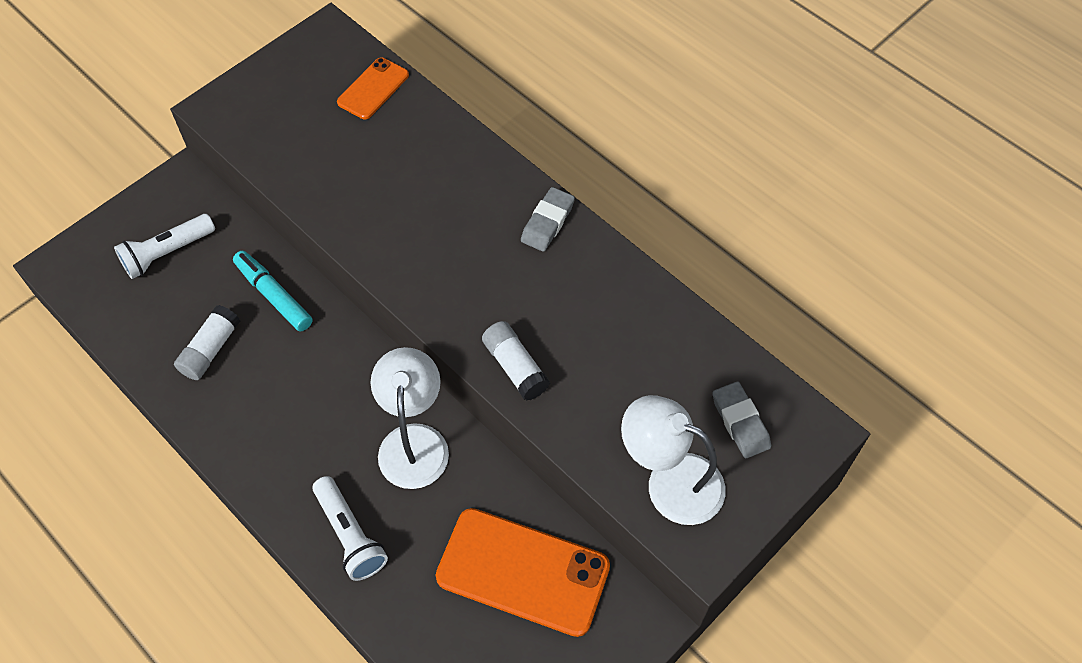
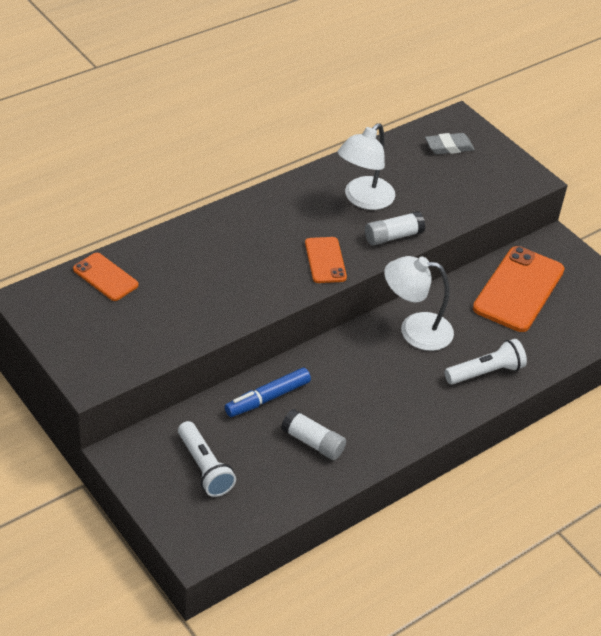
camera: 85 degrees left, 15 degrees down
(274, 296) = (268, 398): turquoise marker -> blue marker
(449, 294) = (325, 260): none -> orange phone
(547, 222) = (272, 202): grey eraser -> none
(670, 481) = (486, 183): white lamp -> white lamp (363, 199)

